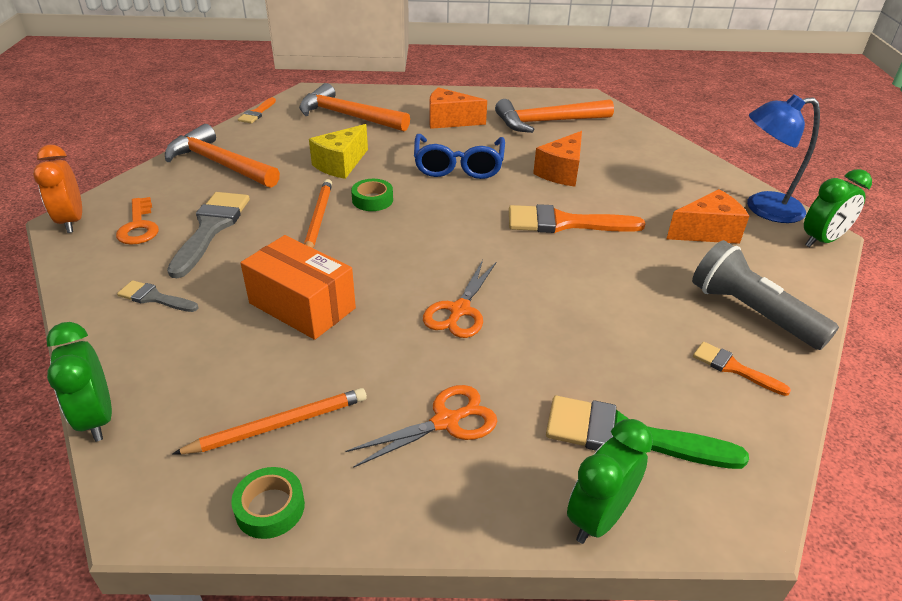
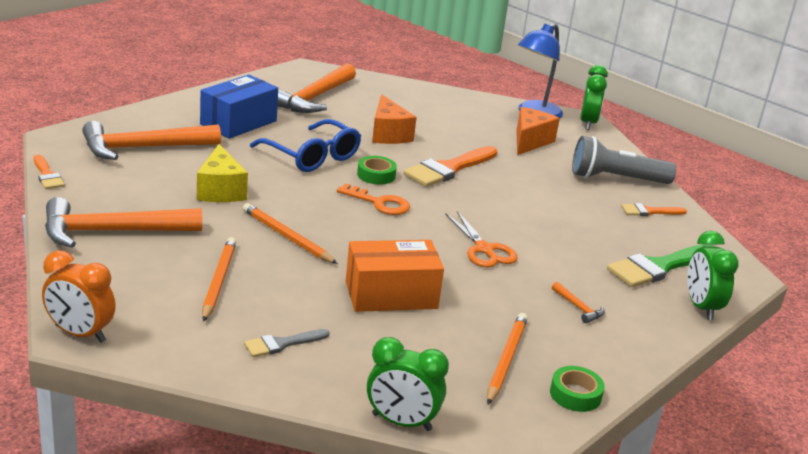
camera: 50 degrees left, 10 degrees down
(139, 226) = (153, 308): orange key -> orange key (379, 203)
(211, 228) = (219, 281): grey brush -> orange pencil
(372, 200) = (299, 206): green tape -> green tape (376, 175)
(446, 422) = (578, 308): orange scissors -> orange hammer
(449, 121) = (238, 122): orange cheese -> blue box

